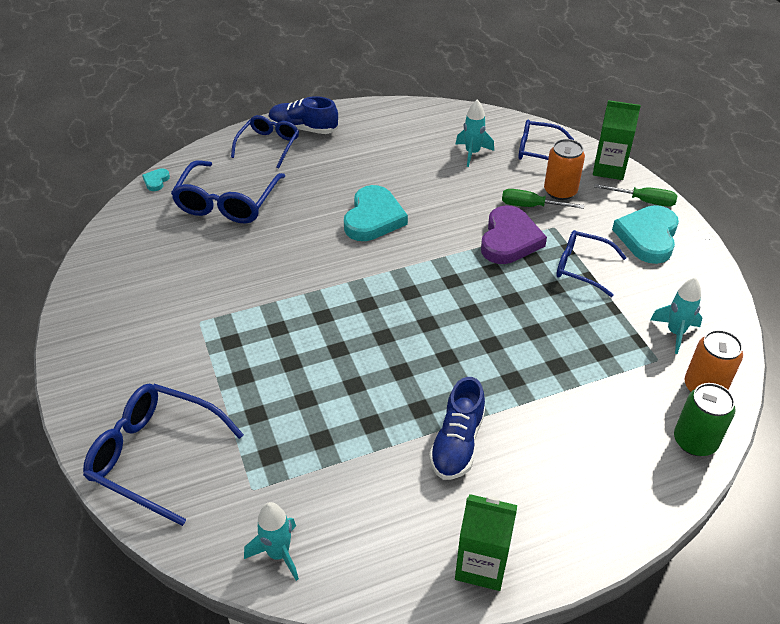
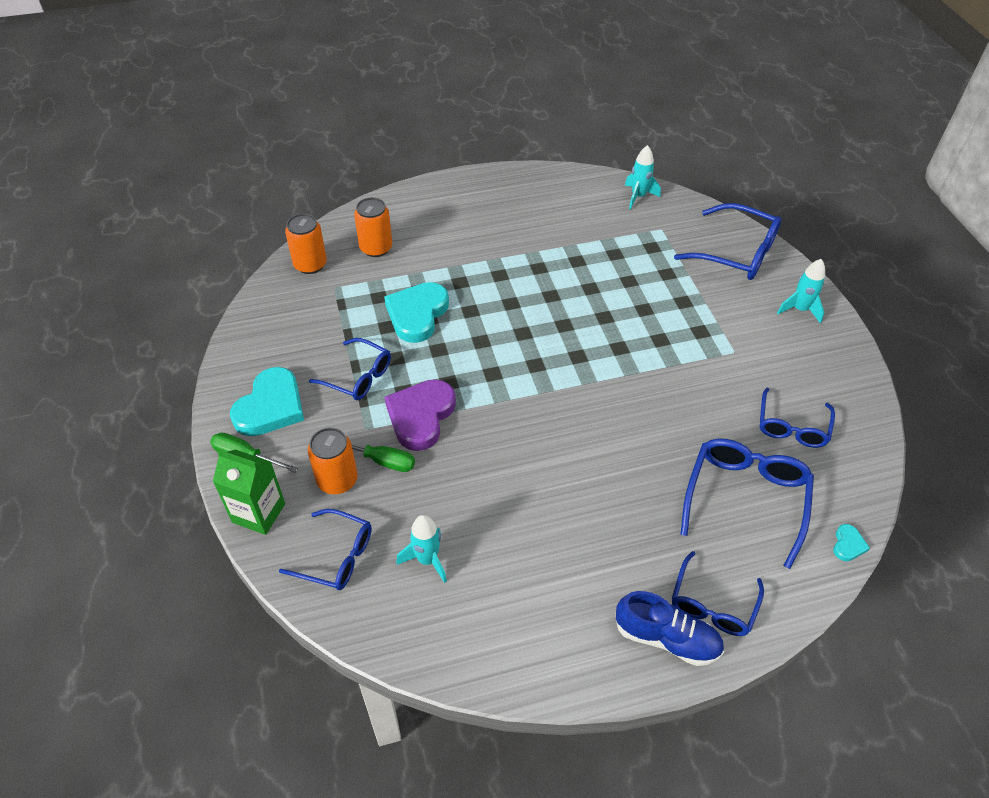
camera: 175 degrees left, 5 degrees up
(166, 256) = (792, 427): none -> blue glasses
(373, 218) = (567, 459): turquoise heart -> turquoise heart (417, 314)
(457, 443) = (514, 244): blue shoe -> none
(481, 565) = (512, 183): green carton -> none
(636, 419) = (376, 248): none -> orange can
(675, 333) = (306, 307): turquoise rocket -> turquoise rocket (800, 309)
(694, 441) = (341, 232): green can -> none

